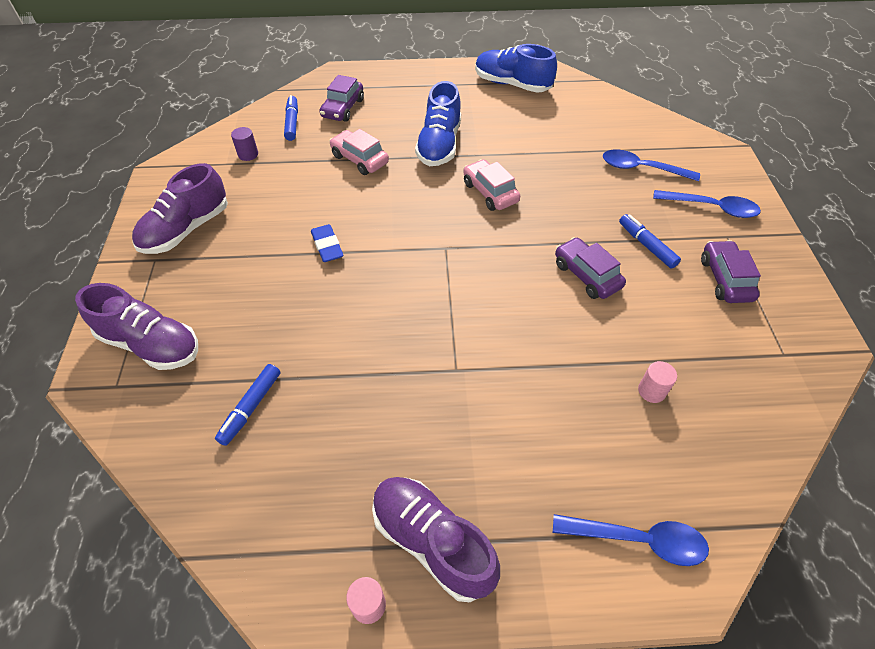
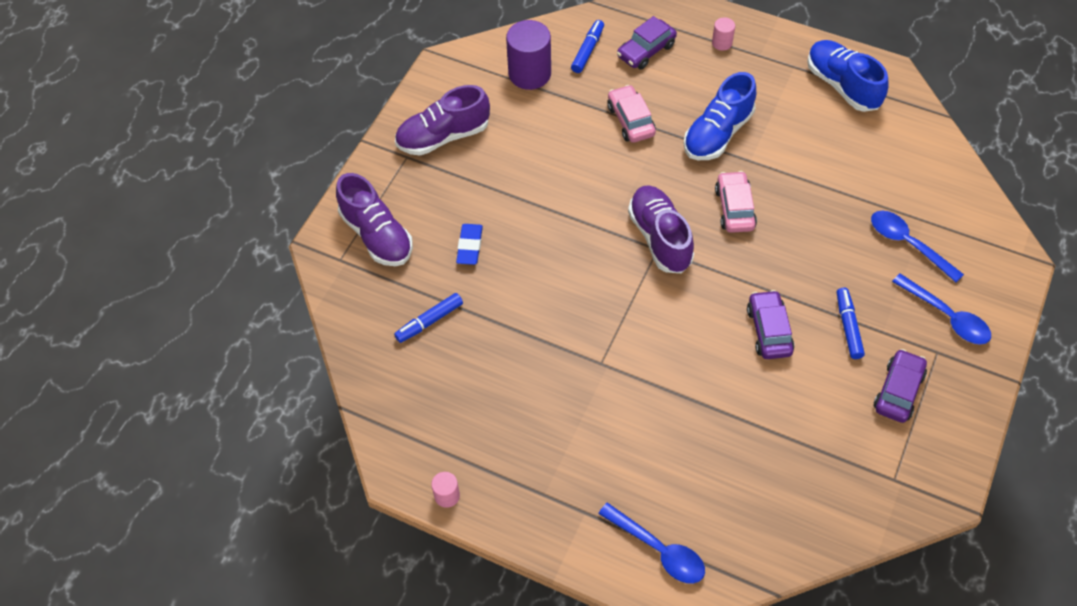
camera: 30 degrees right, 5 degrees up
(248, 154) = (529, 74): purple cylinder -> purple cylinder, size x2.07
(327, 246) = (554, 203): blue eraser -> blue eraser (469, 246)
(432, 541) = (510, 478): purple shoe -> purple shoe (660, 238)
(651, 391) = (751, 454): pink cylinder -> pink cylinder (722, 43)

